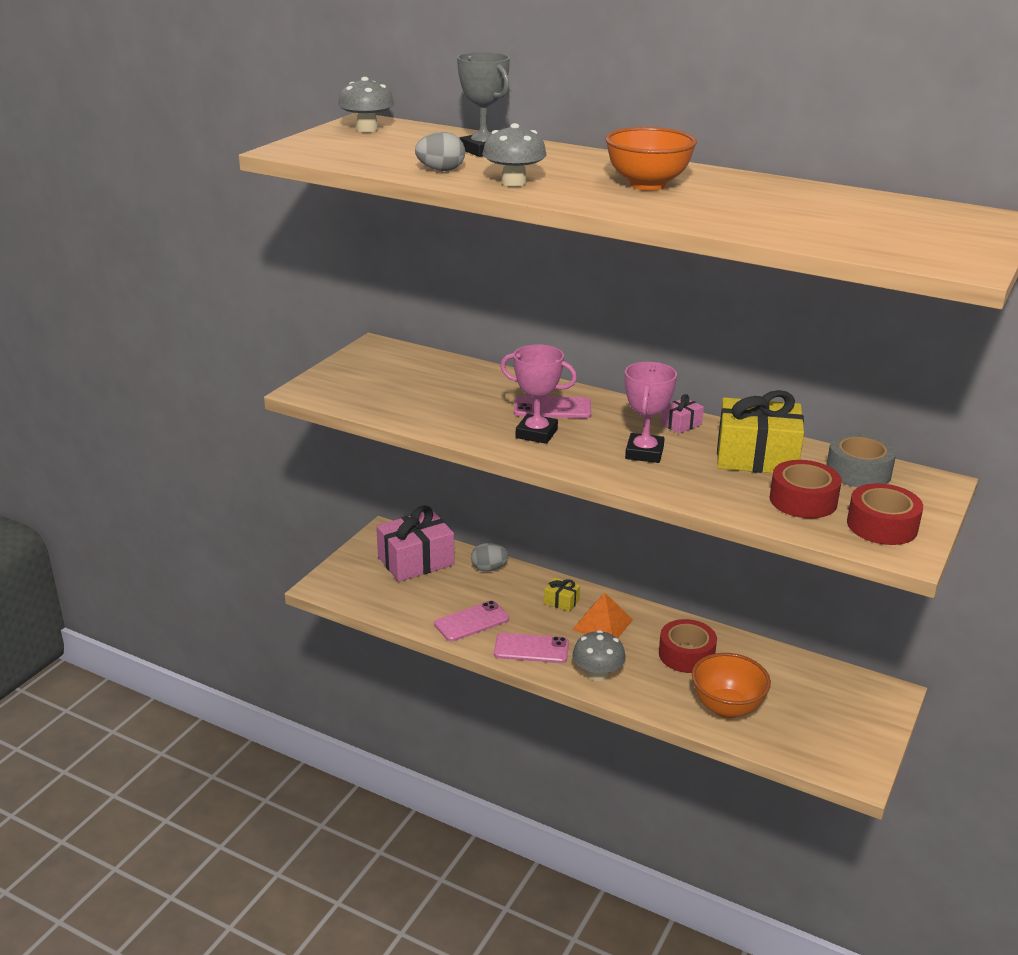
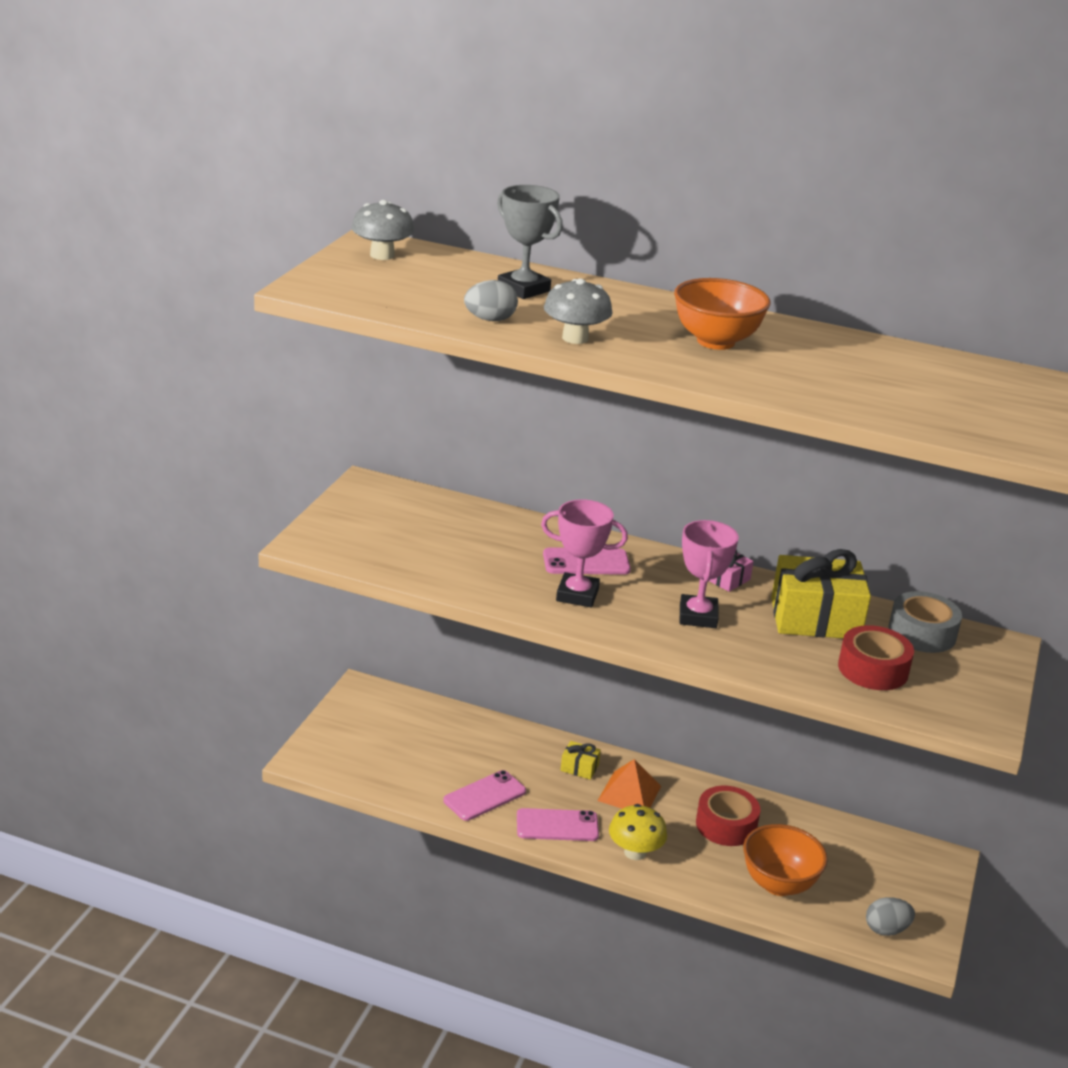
camera: 10 degrees left, 0 degrees up
(416, 561) = (406, 724): pink gift -> none
(489, 568) = (491, 731): grey egg -> grey egg (886, 929)
(597, 674) = (635, 852): grey mushroom -> yellow mushroom
(882, 525) = (957, 696): red tape -> none

